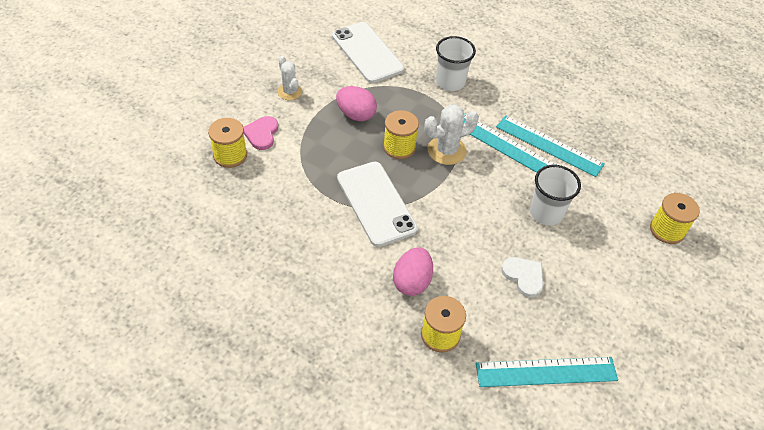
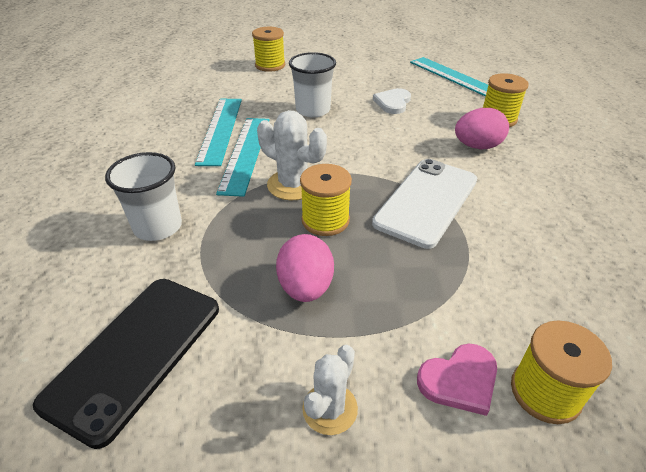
camera: 120 degrees left, 10 degrees down
(367, 52) = (135, 353): white phone -> black phone

